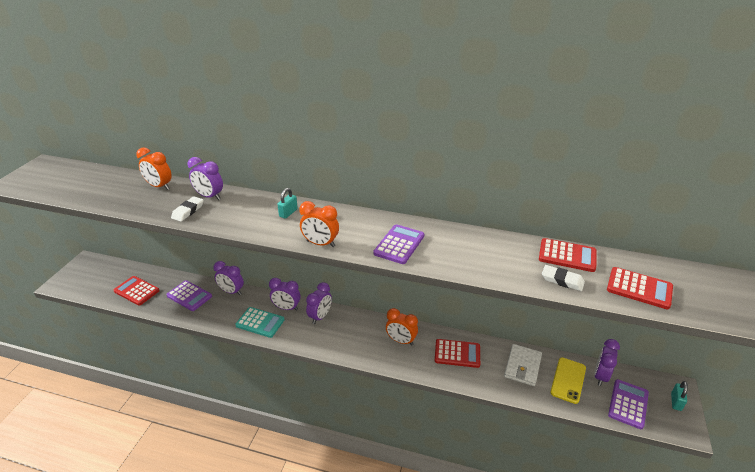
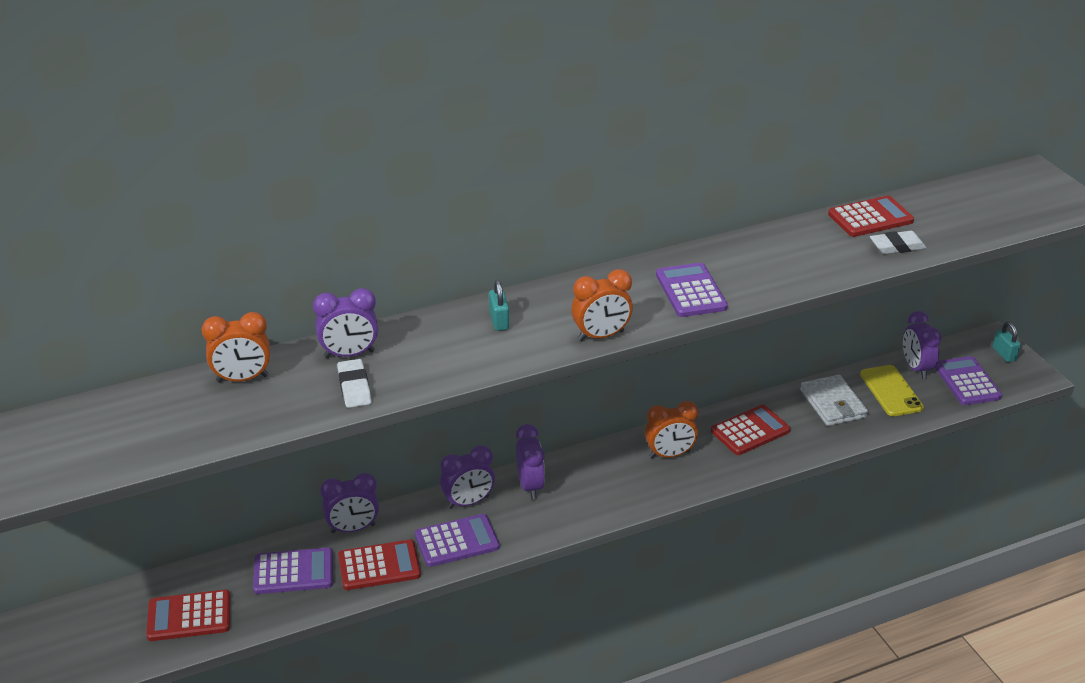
camera: 40 degrees left, 0 degrees up
(260, 323) = (457, 541): turquoise calculator -> purple calculator
(639, 288) = (968, 220): red calculator -> red calculator (379, 566)

